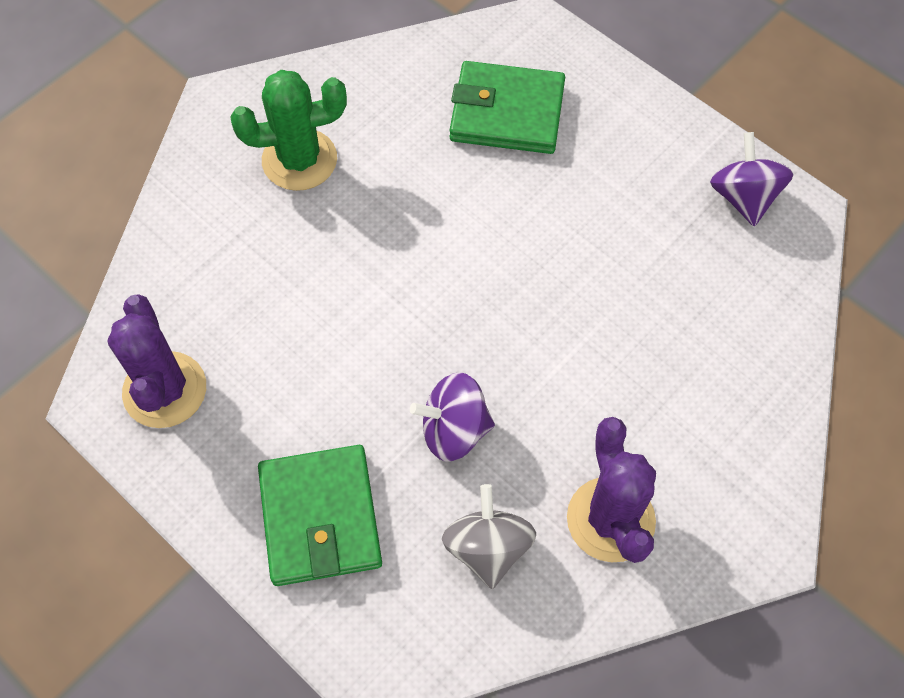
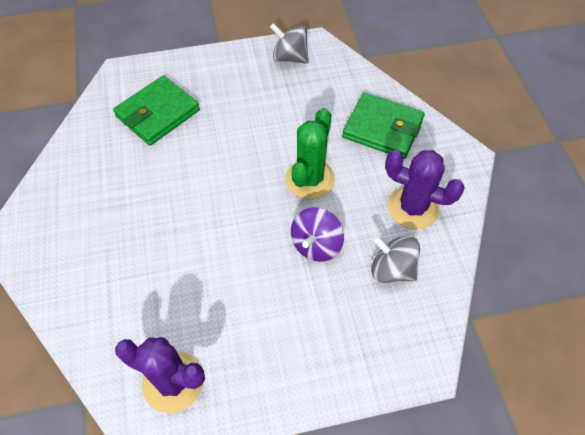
camera: 55 degrees left, 5 degrees down
(299, 160) = (91, 220): green cactus -> green cactus (310, 179)
(320, 518) = (318, 341): green wallet -> green wallet (382, 129)
(743, 197) = (290, 58): purple spinning top -> grey spinning top

